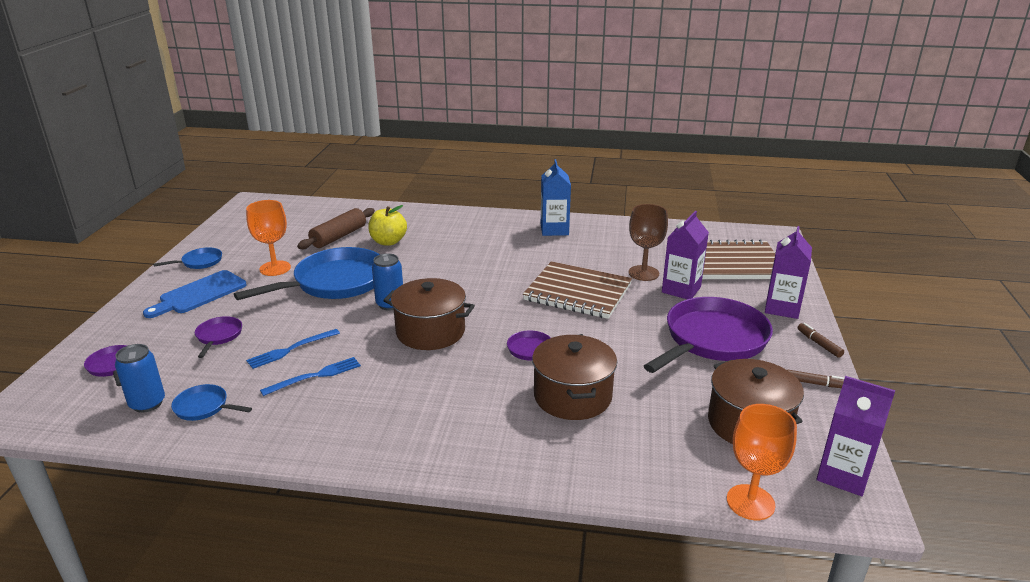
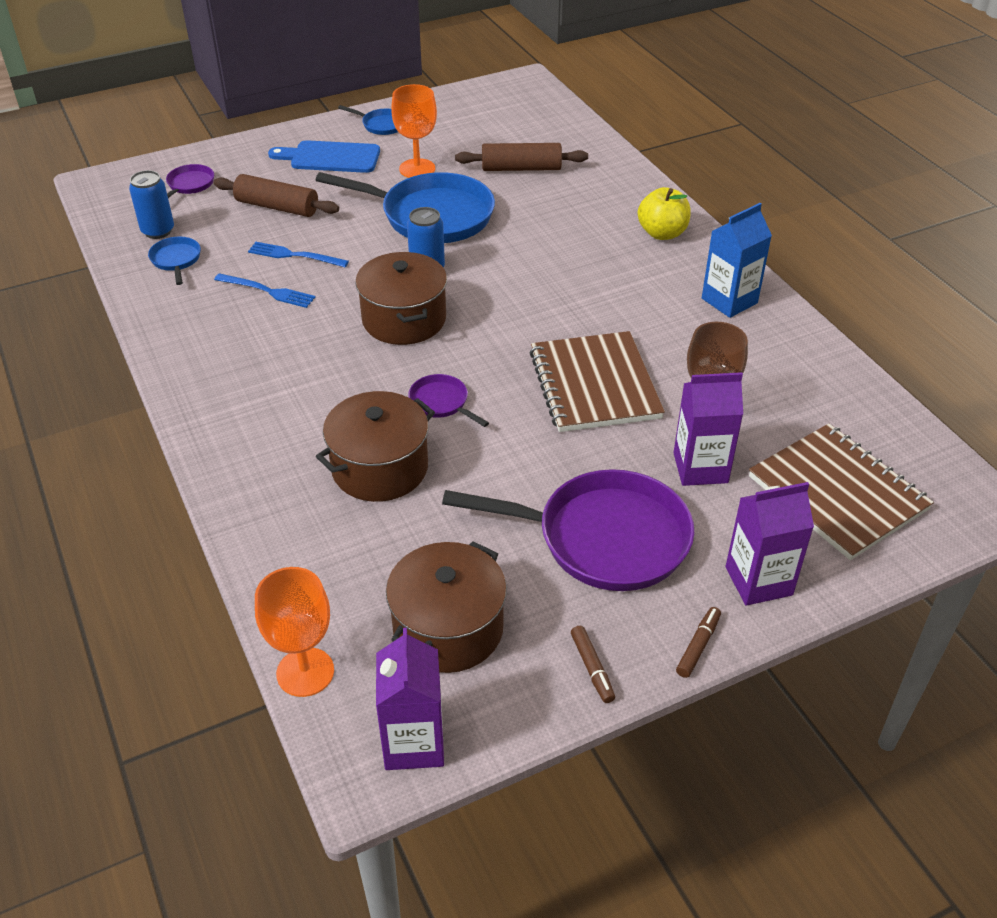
camera: 55 degrees right, 15 degrees up
(218, 336) = (277, 207): purple pan -> brown rolling pin
(388, 242) = (549, 203): yellow apple -> yellow apple (662, 233)

